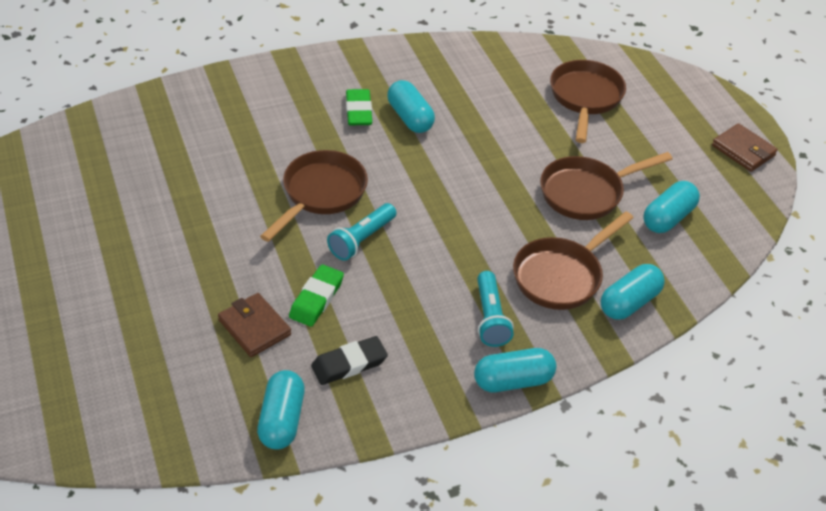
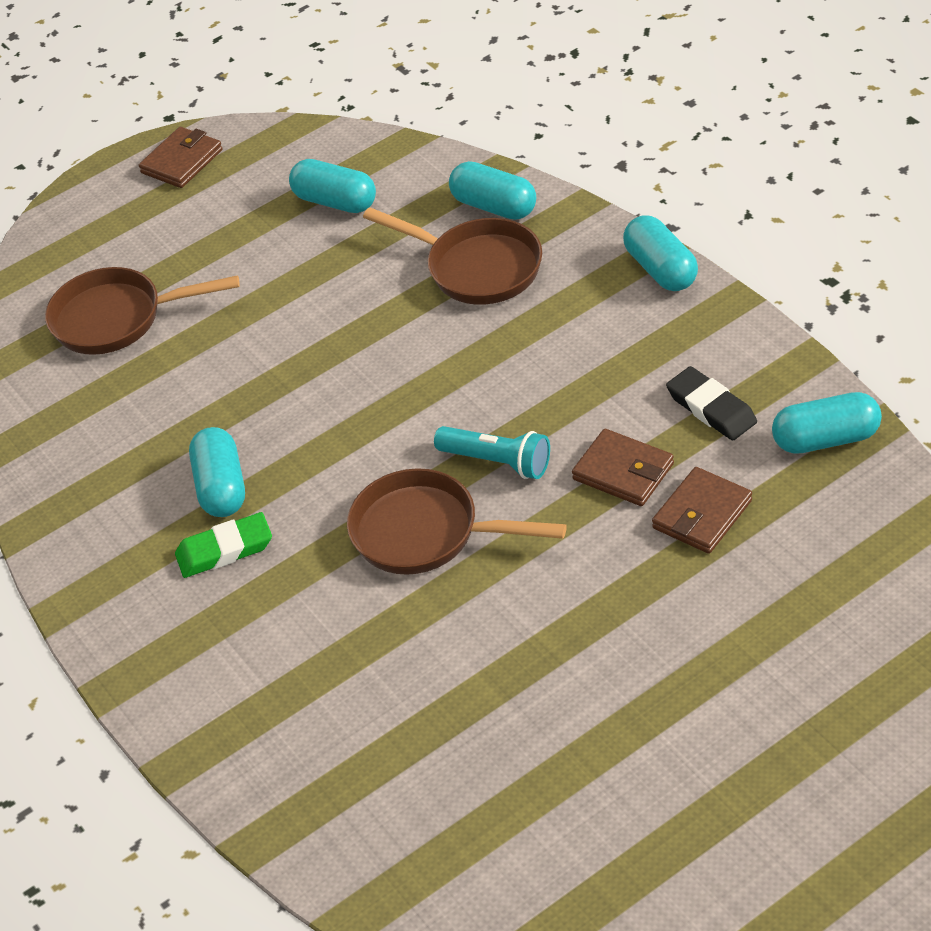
camera: 95 degrees left, 0 degrees up
(316, 298) = (623, 472): green eraser -> brown wallet
(410, 117) = (221, 487): turquoise capsule -> turquoise capsule turned 60 degrees counterclockwise
(490, 318) = (575, 310): turquoise flashlight -> none
(586, 192) = (317, 277): brown pan -> none

